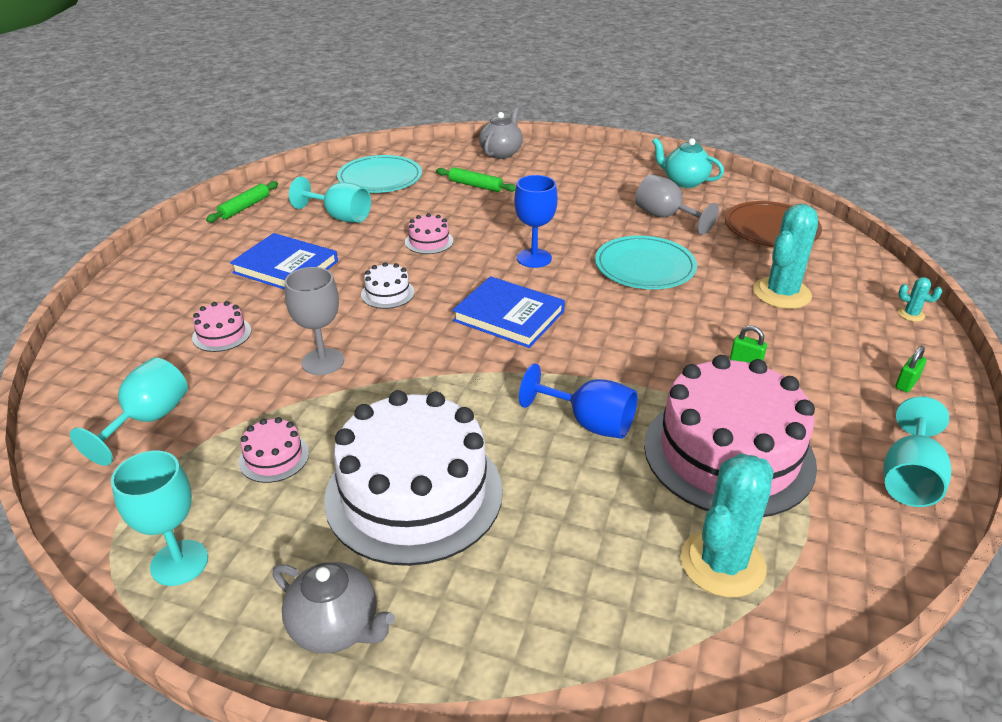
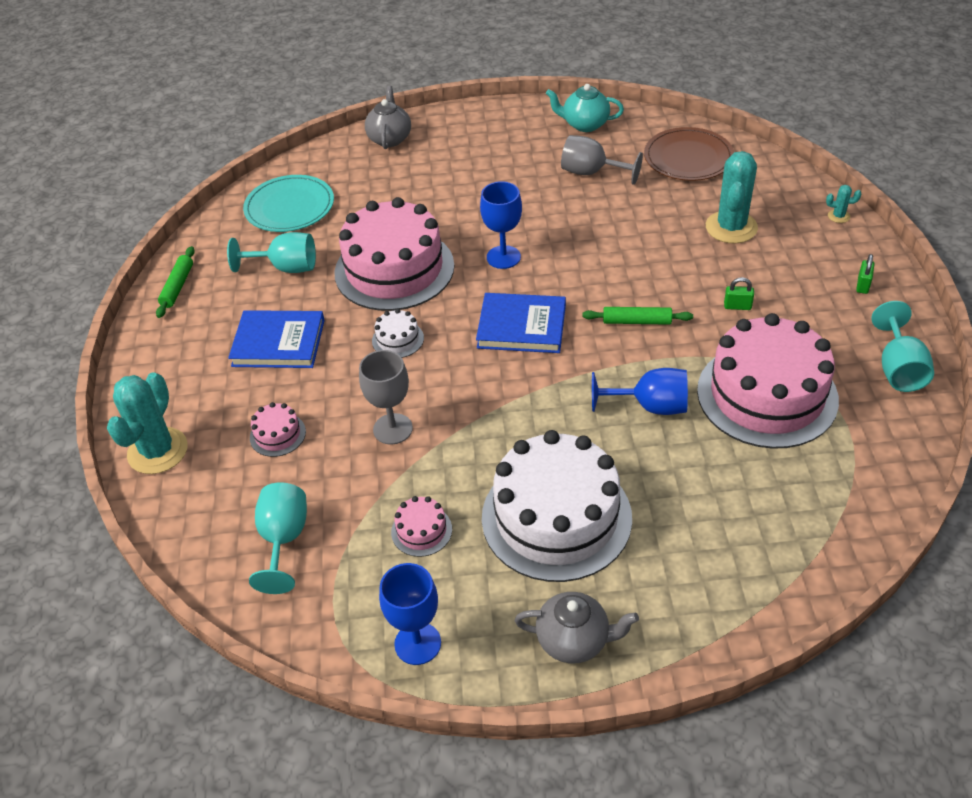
camera: 20 degrees left, 10 degrees up
(179, 563) = (417, 643): turquoise goblet -> blue goblet
(429, 241) = (394, 269): pink cake -> pink cake, size x2.46
(475, 185) = (392, 188): green rolling pin -> green rolling pin (637, 321)
(645, 266) = (605, 235): turquoise plate -> none
(722, 563) = (808, 485): turquoise cactus -> turquoise cactus (158, 451)

